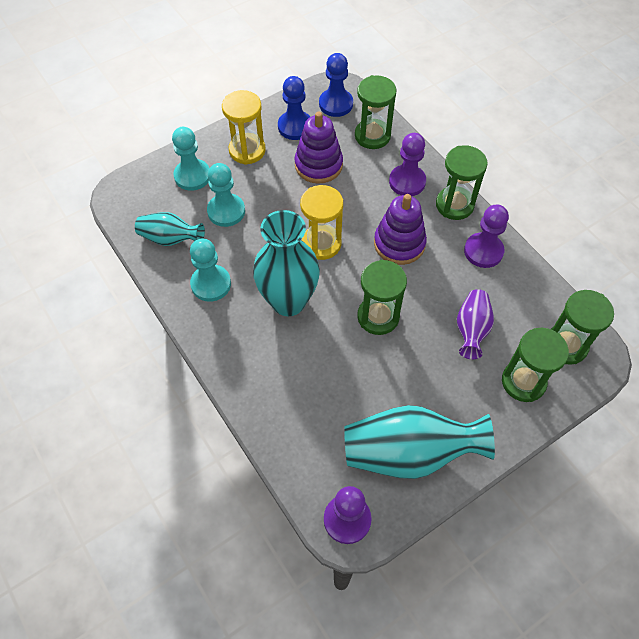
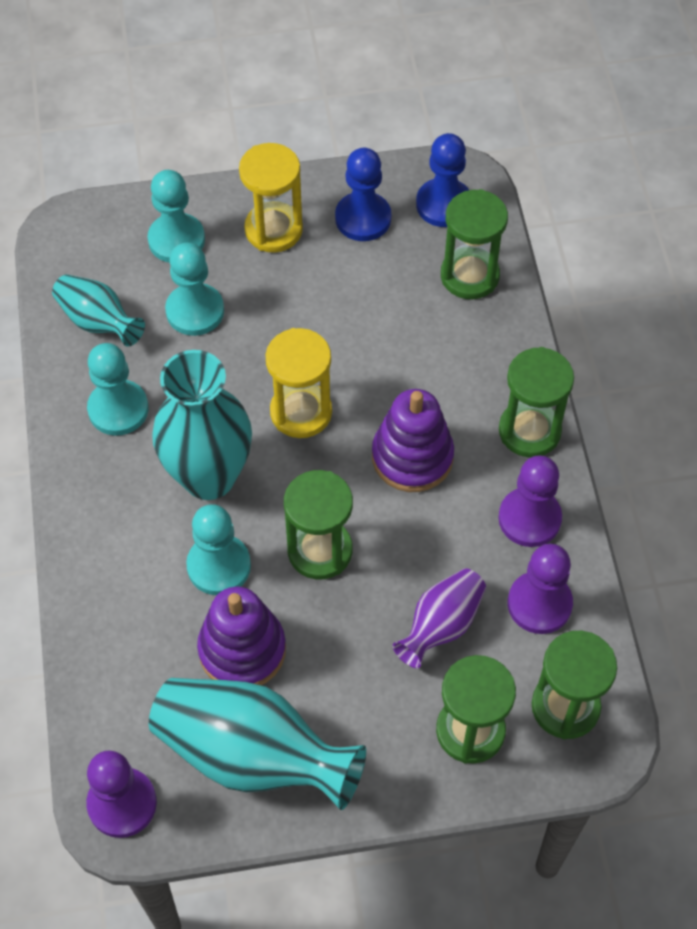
camera: 25 degrees right, 0 degrees up
(318, 165) = (363, 291): purple stacking toy -> purple stacking toy (242, 650)
(324, 350) = (219, 566): none -> turquoise pawn
(407, 182) = (479, 368): purple pawn -> purple pawn (539, 604)

